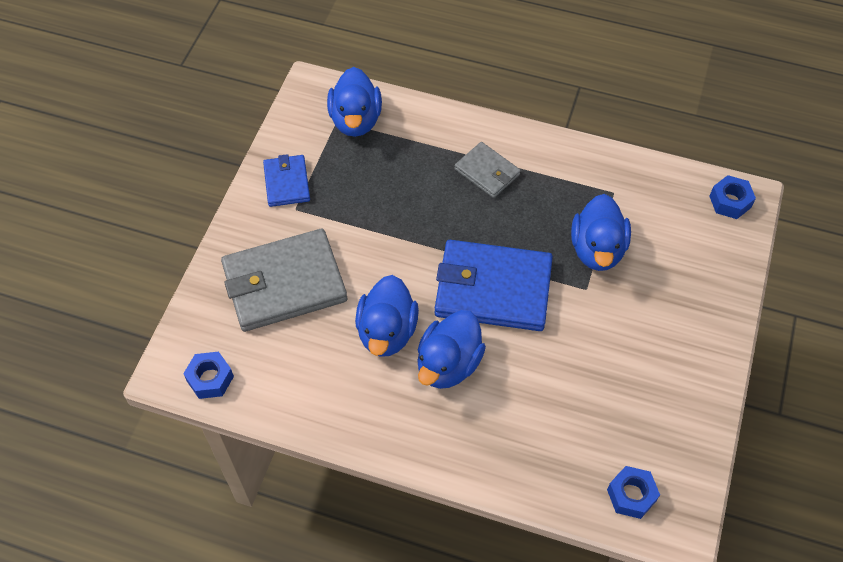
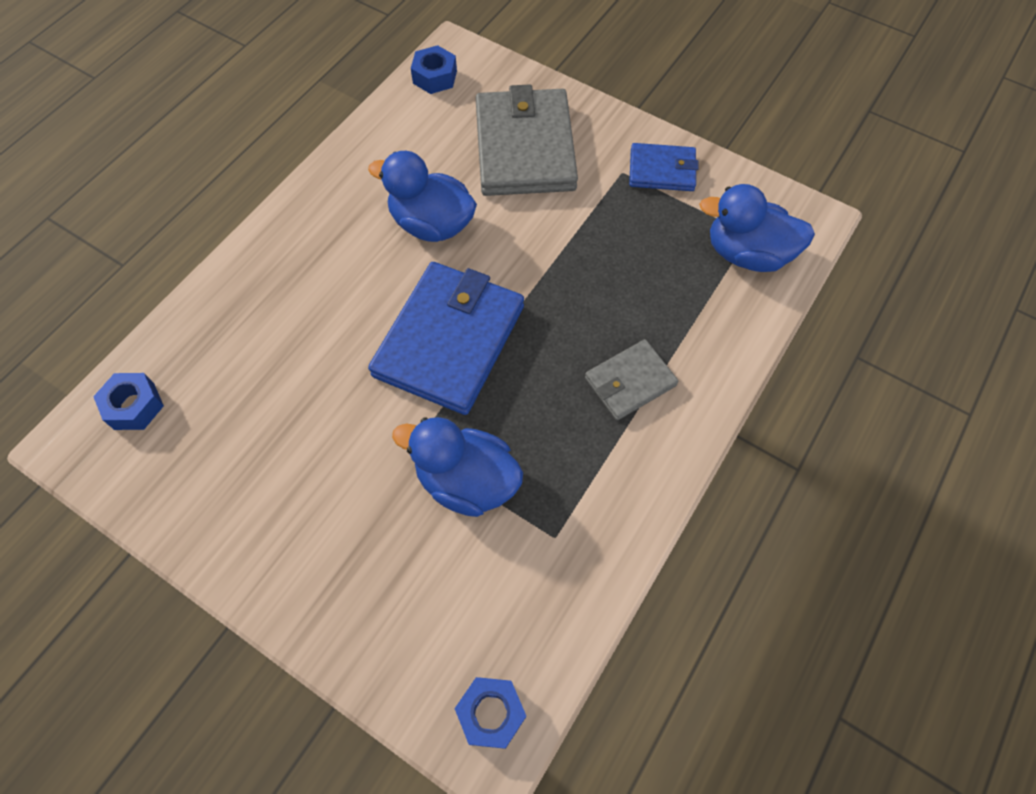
camera: 105 degrees right, 5 degrees up
(448, 364) = (369, 271): blue duck -> none

